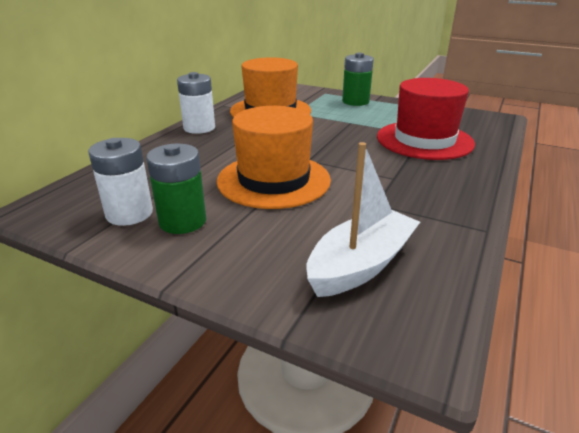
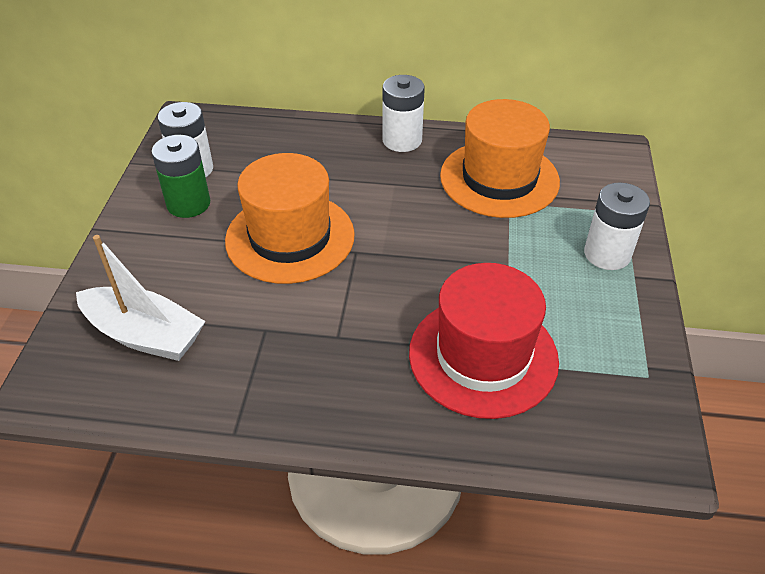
camera: 70 degrees right, 15 degrees up
(355, 101) = (607, 254): green battery -> white battery

